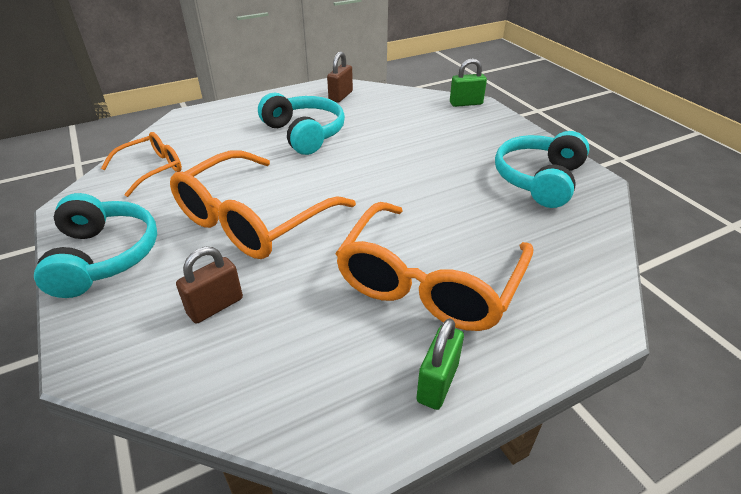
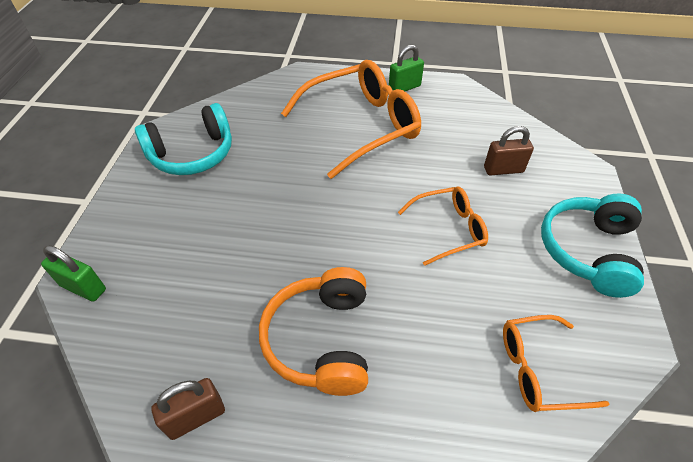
camera: 145 degrees left, 10 degrees up
(253, 219) = (449, 229): orange glasses -> orange glasses, size x0.54
(304, 134) = (321, 339): turquoise headphones -> orange headphones

